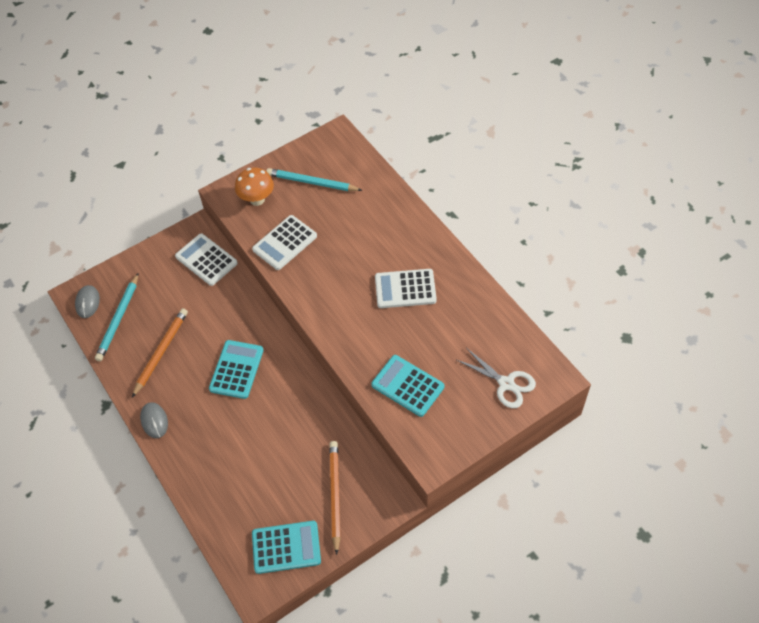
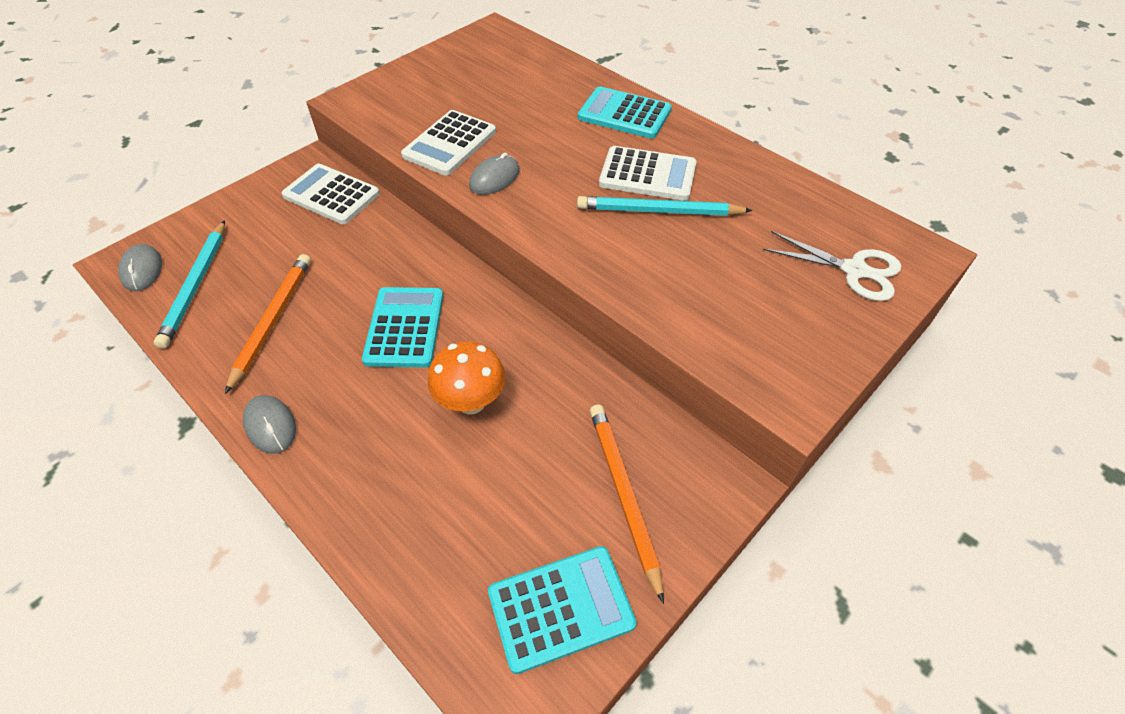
camera: 15 degrees left, 5 degrees down
(257, 199) = (397, 102): orange mushroom -> orange mushroom (471, 402)
(307, 277) = (494, 178): none -> grey mouse
(312, 182) = (472, 77): turquoise pencil -> turquoise pencil (659, 211)
(405, 289) = (647, 175): white calculator -> white calculator turned 150 degrees counterclockwise
(407, 386) = (703, 295): turquoise calculator -> turquoise calculator (624, 114)

